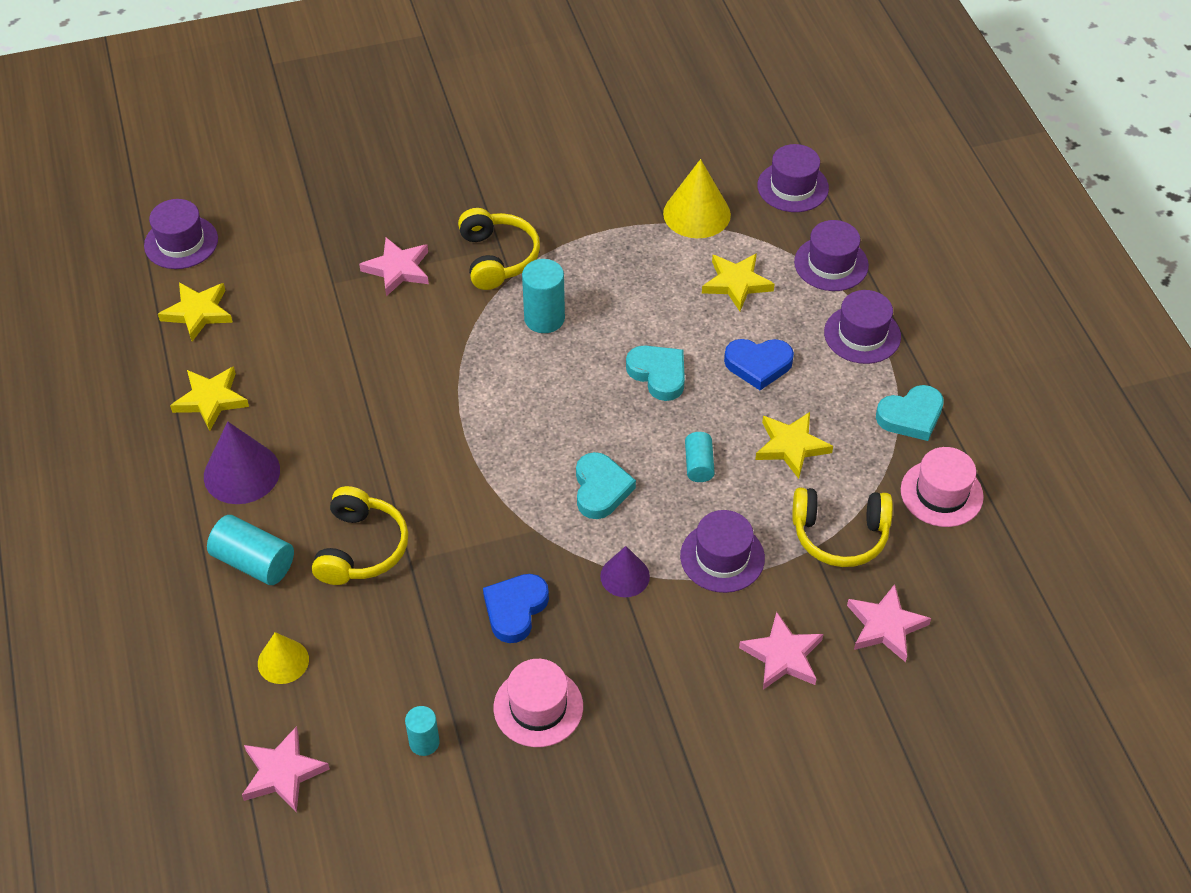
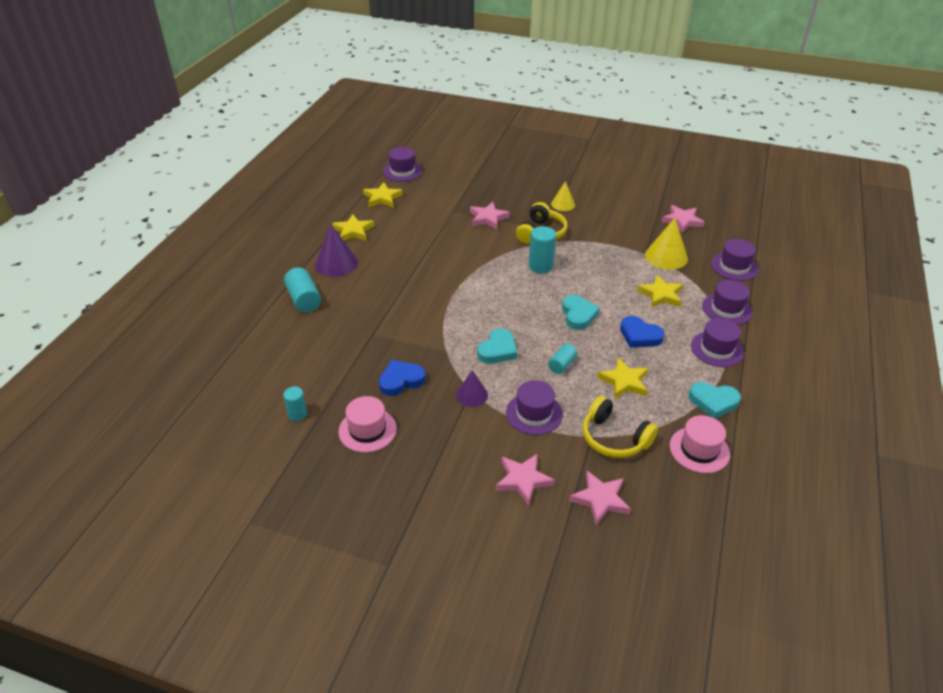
camera: 35 degrees right, 10 degrees down
(282, 772) = (223, 390): pink star -> pink star (682, 221)
(283, 661) = (273, 345): yellow cone -> yellow cone (563, 204)
(361, 548) = (356, 317): yellow headphones -> none

